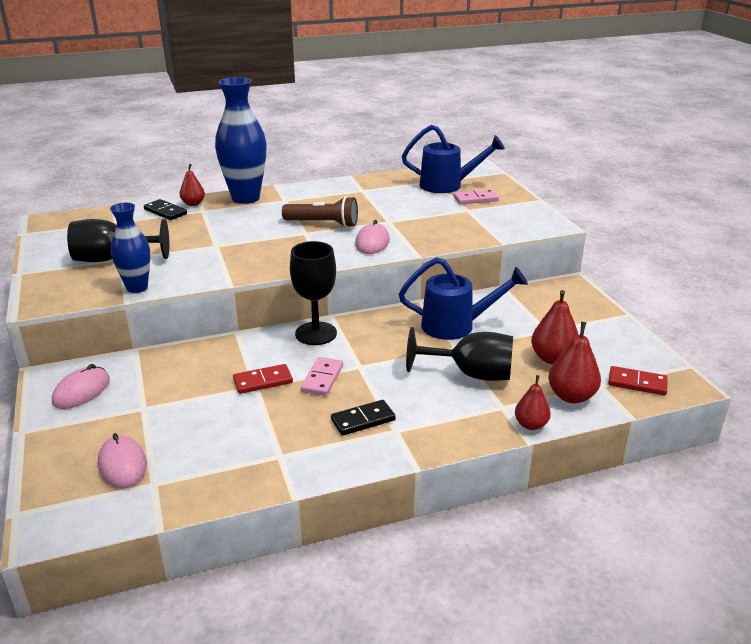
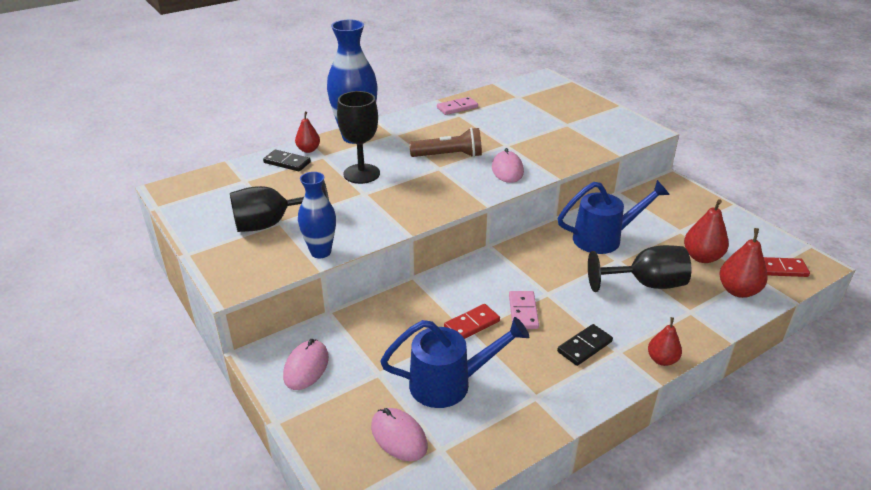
camera: 15 degrees left, 5 degrees up
(316, 333) = (488, 266): black goblet -> black goblet (361, 174)
(447, 185) = (532, 100): blue watering can -> blue watering can (449, 383)
(475, 199) = (566, 112): pink domino -> pink domino (457, 107)
(531, 425) = (723, 324): red pear -> red pear (662, 360)

